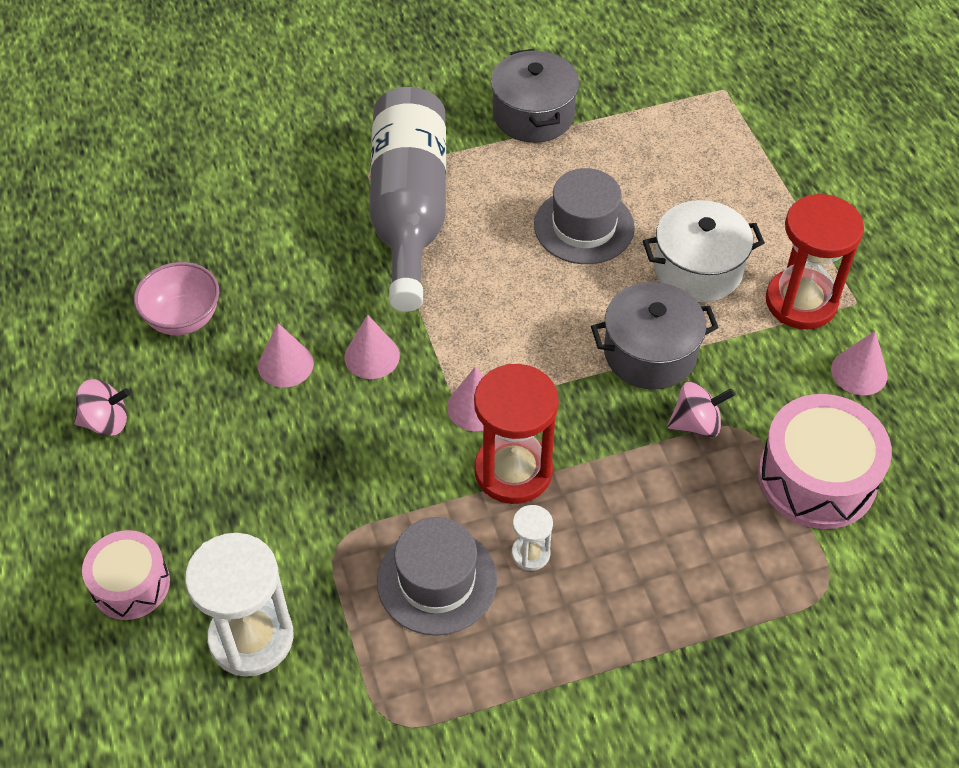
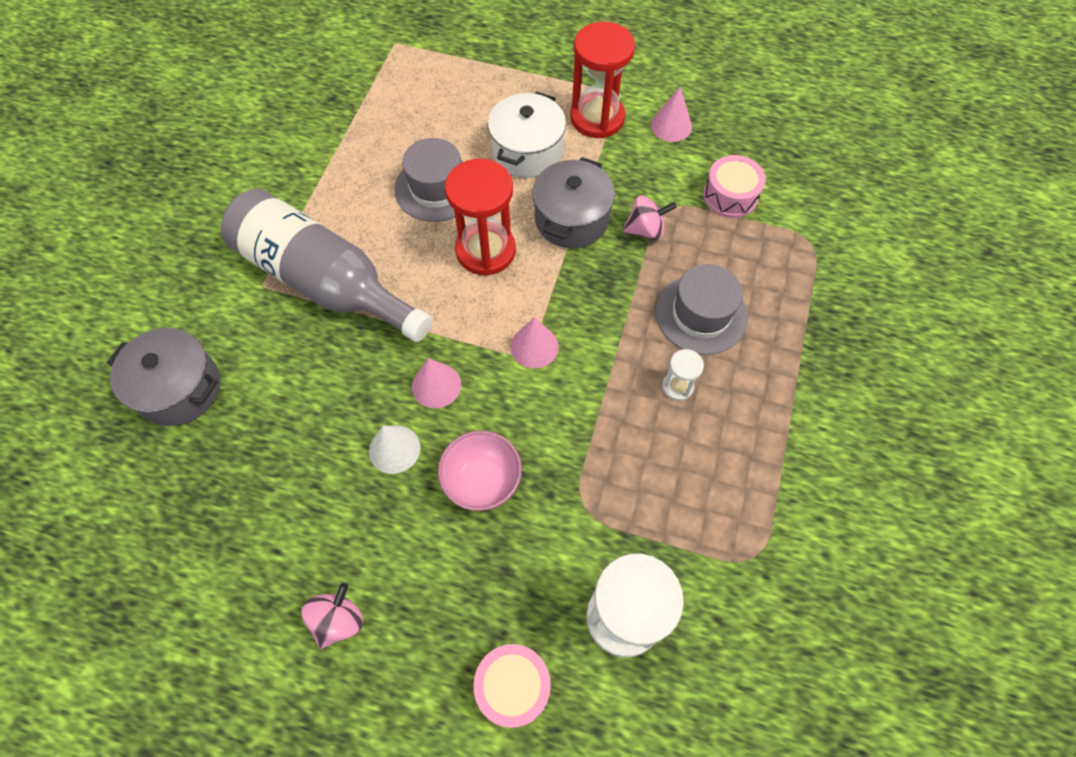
camera: 55 degrees left, 10 degrees up
(183, 319) = (285, 500): pink bowl -> pink bowl (482, 481)
(285, 364) = (394, 449): pink cone -> white cone
(437, 580) = (659, 458): grey hat -> grey hat (701, 314)
(513, 471) = (604, 356): red hourglass -> red hourglass (485, 250)
(533, 115) = (311, 154): grey pot -> grey pot (179, 388)
(696, 424) = (645, 230): pink spinning top -> pink spinning top turned 60 degrees clockwise
(817, 477) = (730, 196): pink drum -> pink drum, size x0.63

